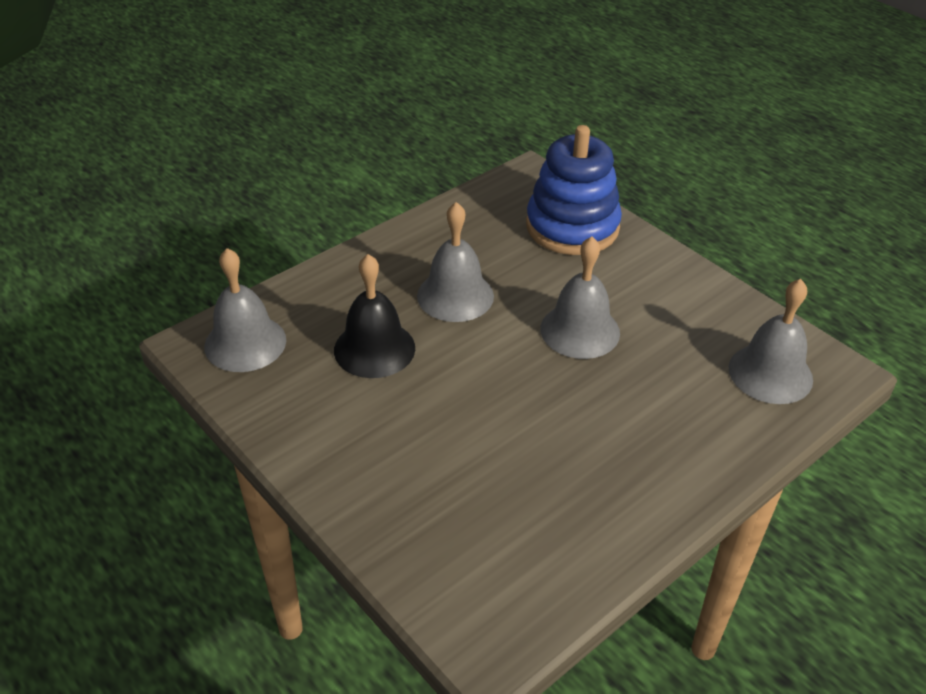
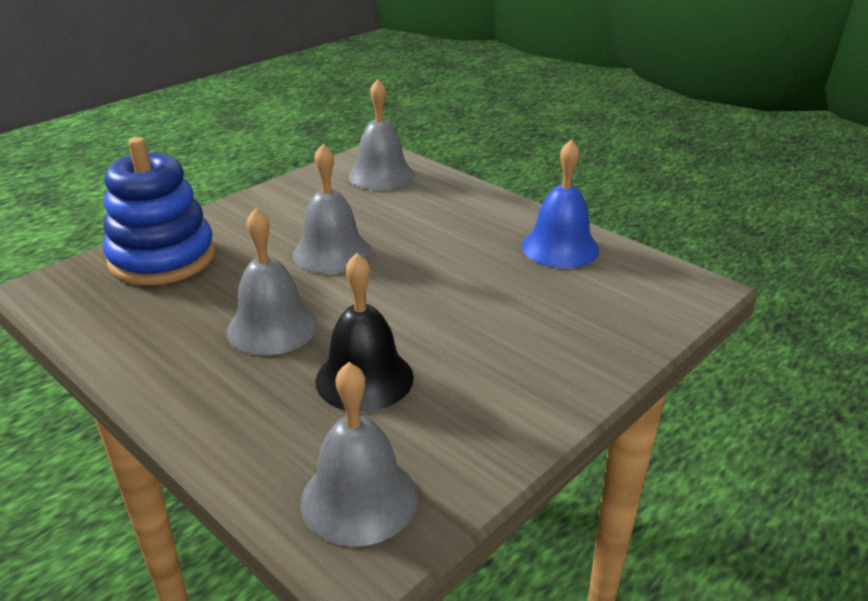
camera: 95 degrees left, 10 degrees down
(588, 523) = (560, 247): none -> blue bell

